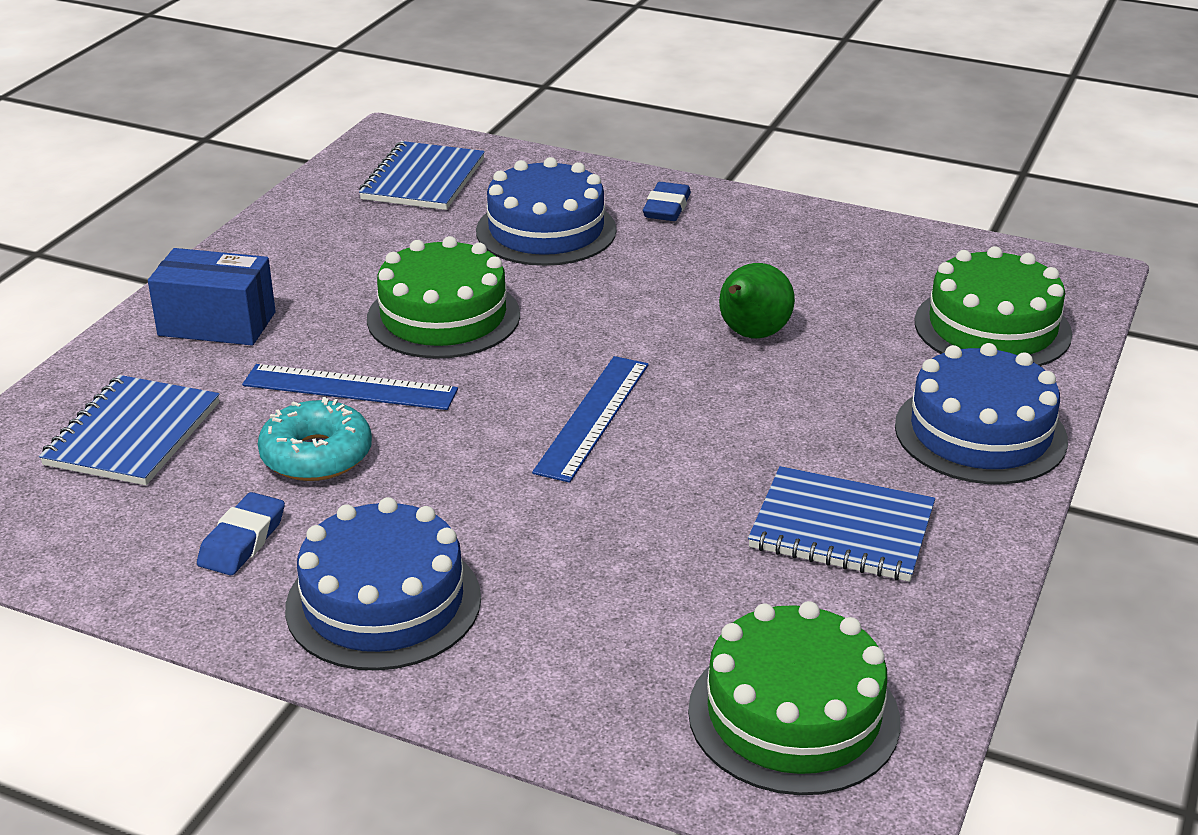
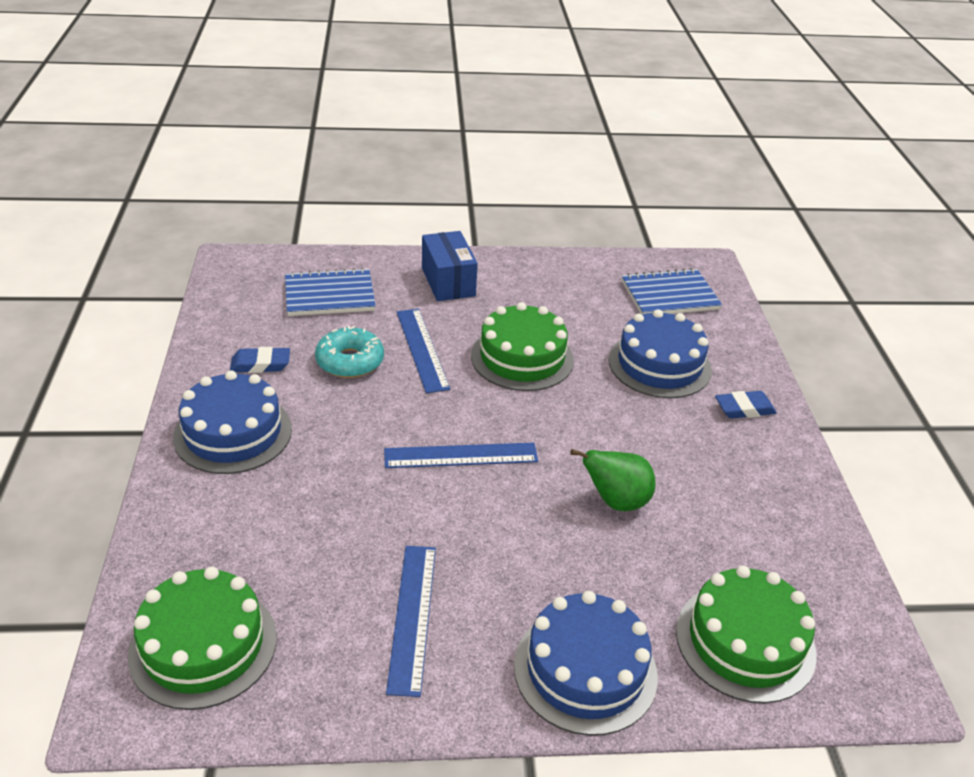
camera: 60 degrees right, 5 degrees up
(841, 529) = (412, 616): blue notebook -> blue ruler

